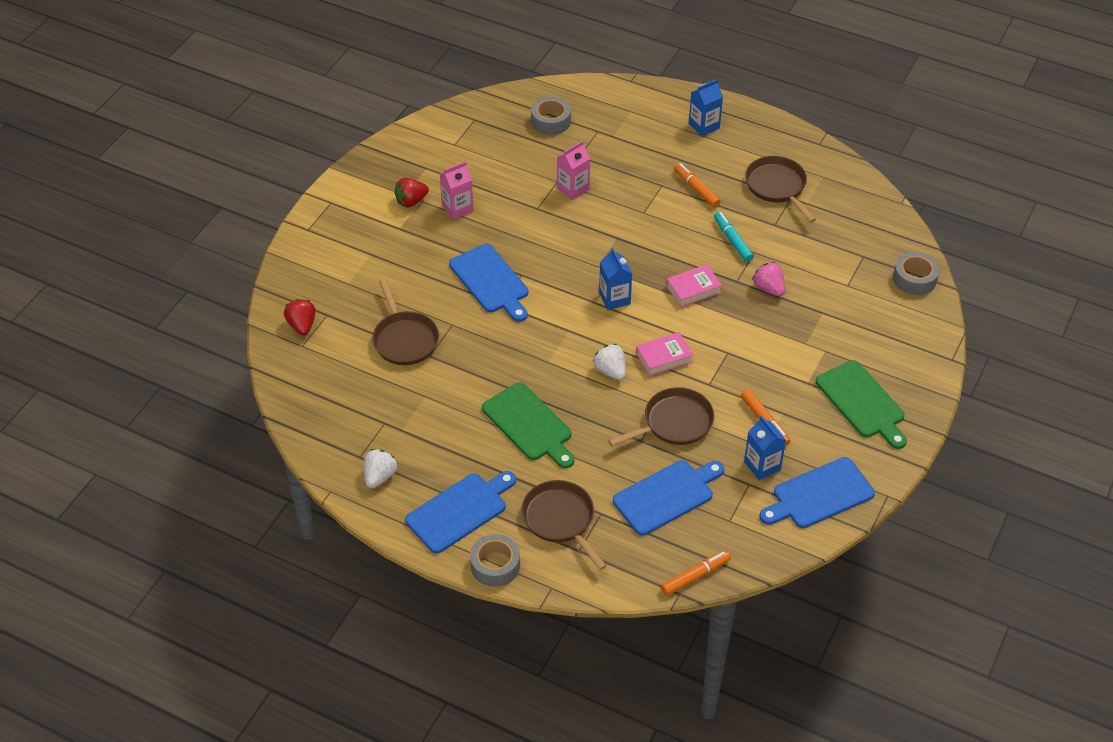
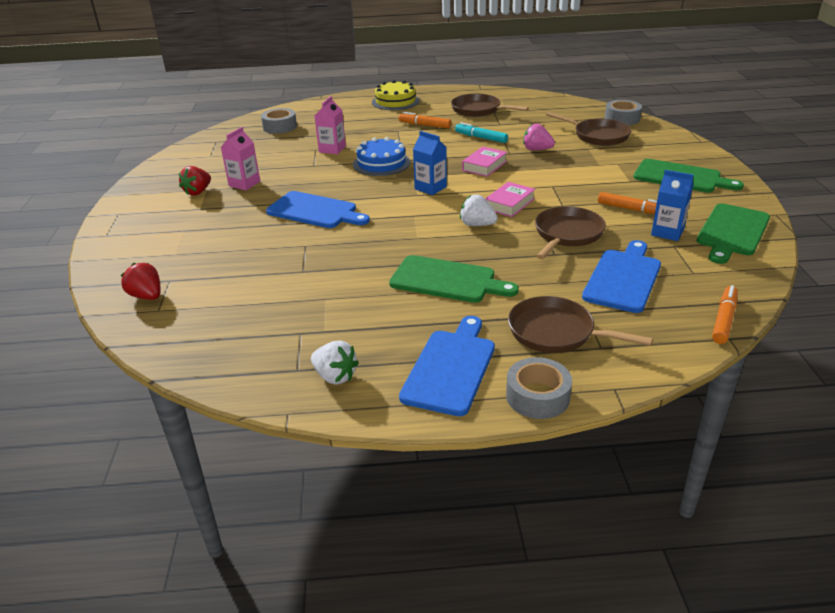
camera: 30 degrees left, 15 degrees down
(380, 476) = (335, 376): white strawberry -> white strawberry turned 135 degrees clockwise
(404, 339) = (267, 269): brown pan -> brown pan (598, 136)
(601, 236) = (381, 163): none -> blue cake
(704, 126) = (395, 101): blue carton -> yellow cake
(819, 495) = (732, 232): blue cutting board -> green cutting board

